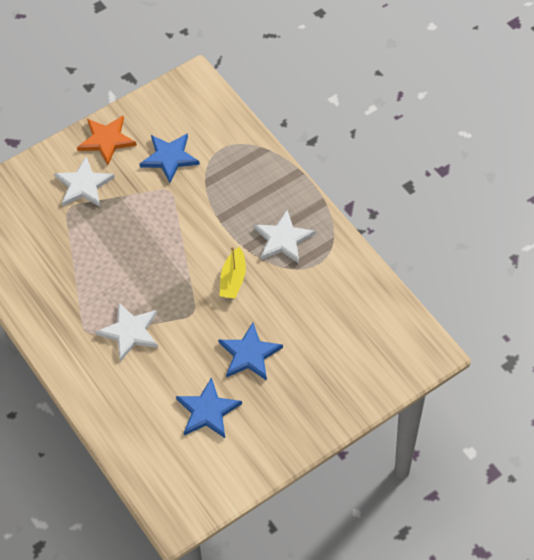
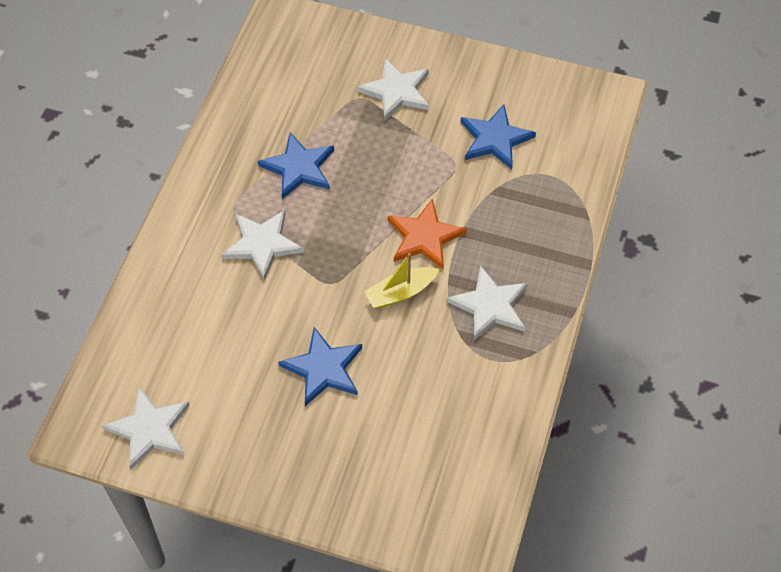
camera: 50 degrees right, 0 degrees up
(106, 140) = (465, 74): orange star -> orange star (424, 237)
(208, 411) = (225, 375): blue star -> blue star (299, 168)
(209, 477) = (149, 429): none -> white star

